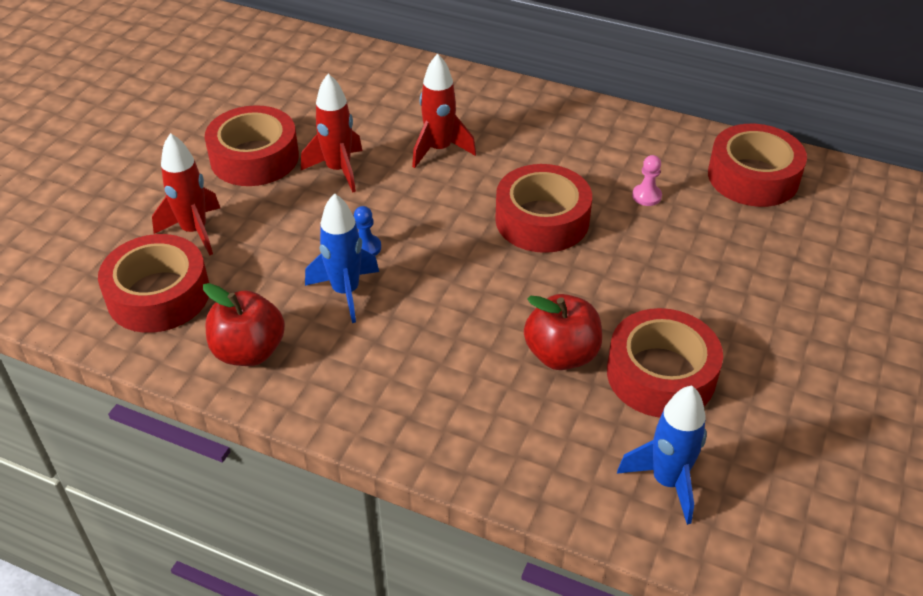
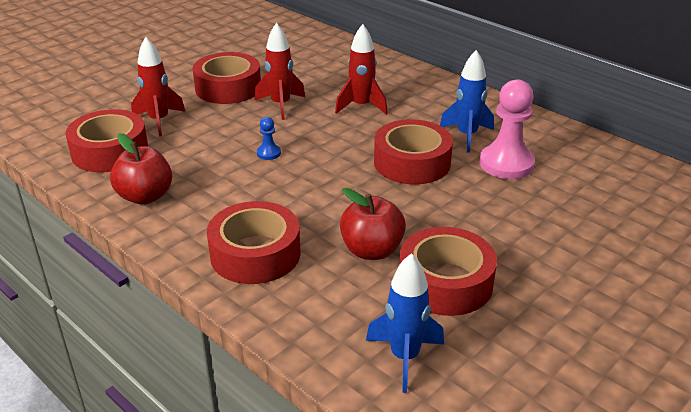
camera: 20 degrees right, 10 degrees down
(345, 292) = (236, 176): blue rocket -> blue rocket (467, 136)
(646, 196) = (506, 164): pink pawn -> pink pawn, size x2.20
(753, 177) = (605, 168): red tape -> red tape (255, 254)

